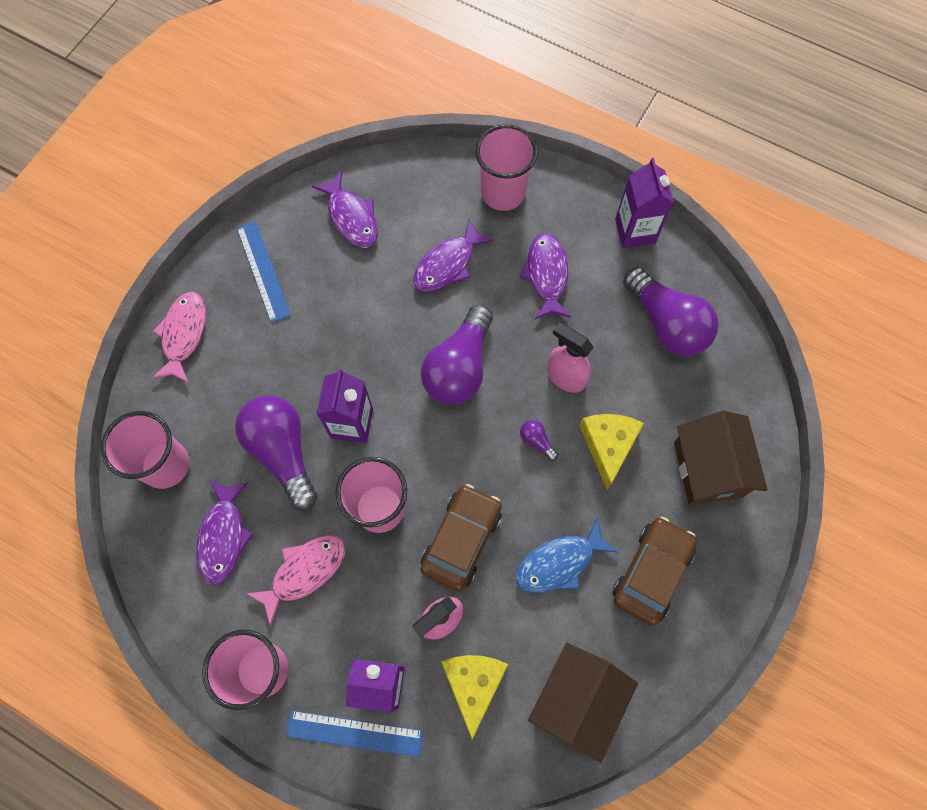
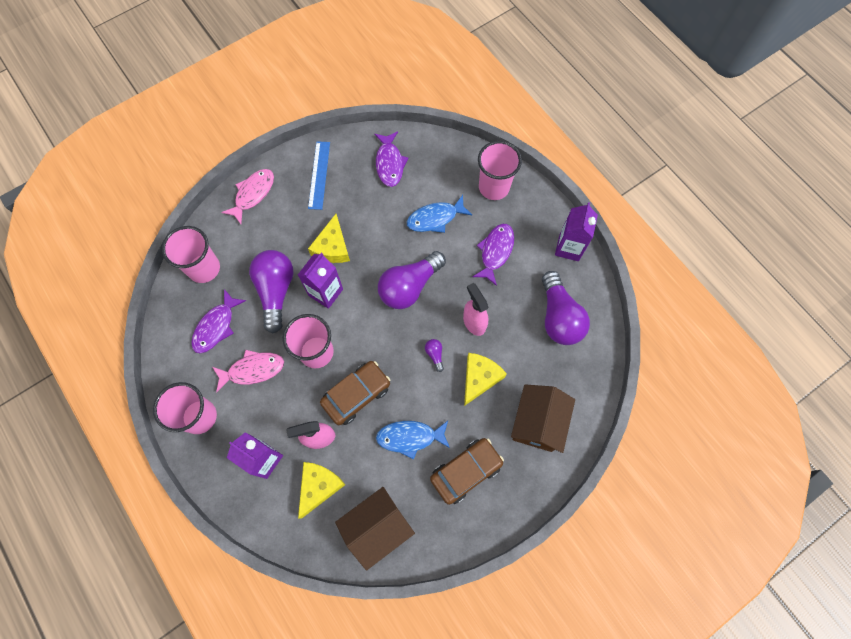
camera: 25 degrees right, 0 degrees up
(330, 359) = (332, 247): none -> yellow cheese
(355, 733) = (234, 481): blue ruler -> none
(448, 264) = (435, 218): purple fish -> blue fish

